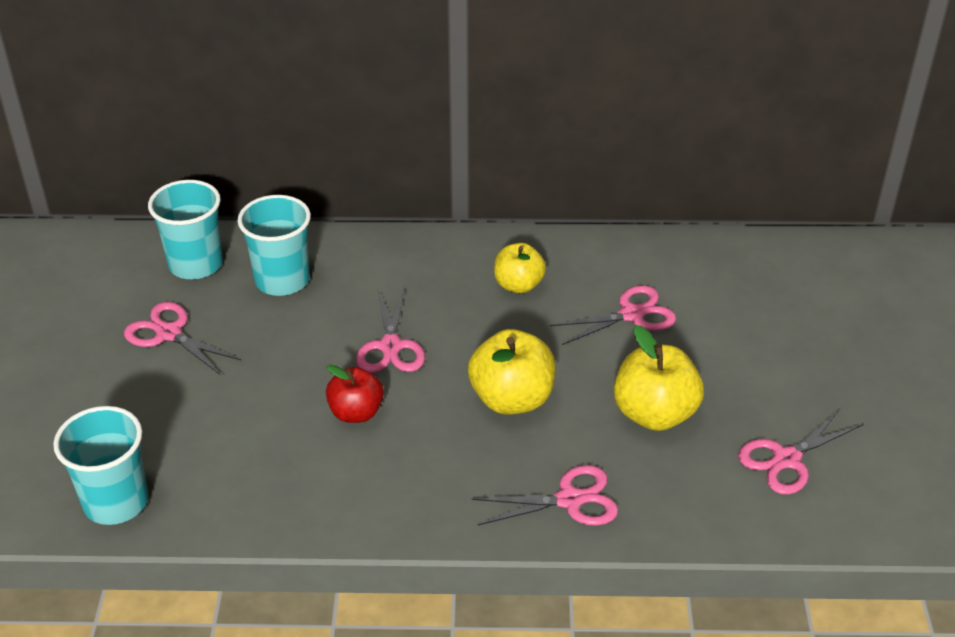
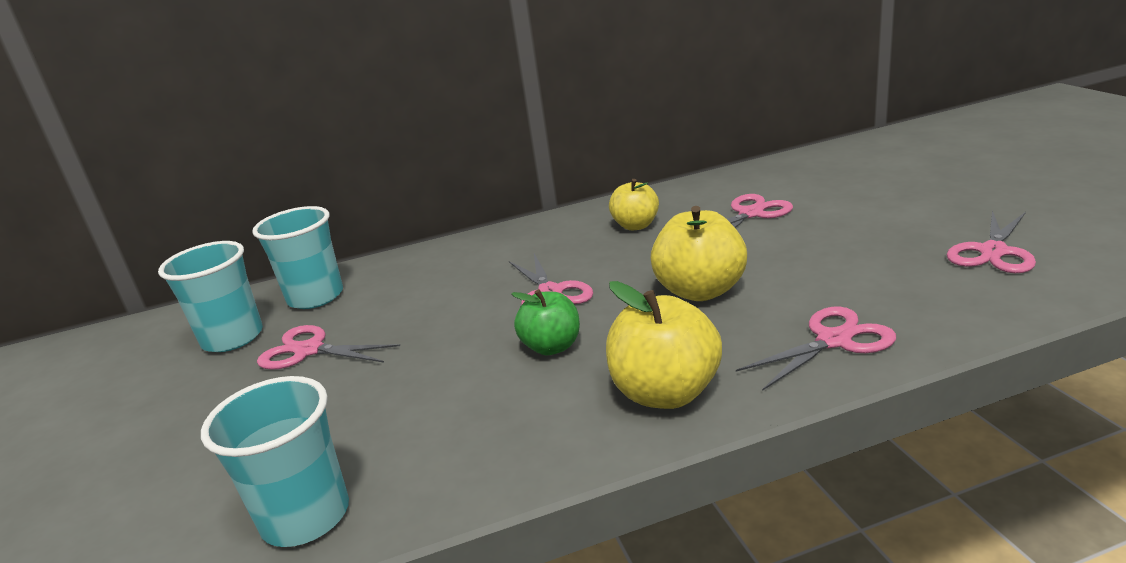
camera: 15 degrees left, 15 degrees down
(282, 280) = (410, 283): turquoise cup -> turquoise cup (232, 338)
(356, 412) = (552, 347): red apple -> green apple
(654, 414) = (841, 261): yellow apple -> yellow apple (665, 393)

